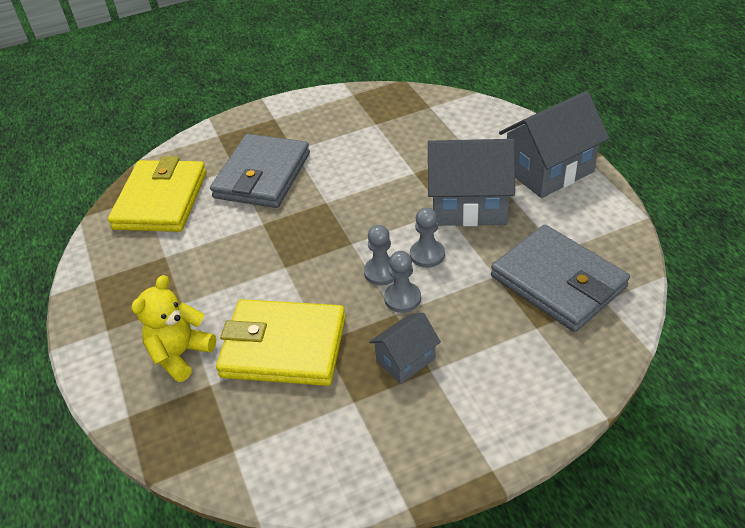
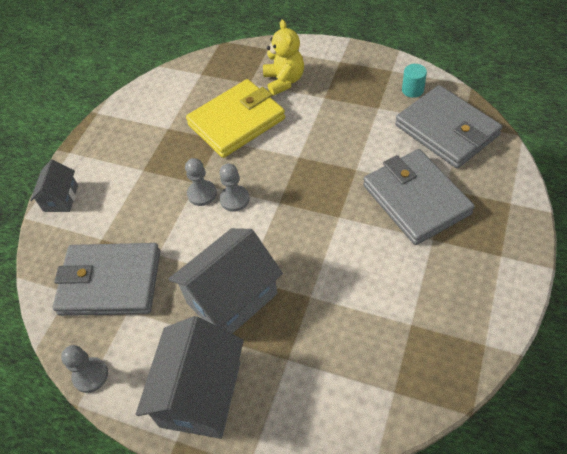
camera: 135 degrees right, 10 degrees up
(117, 248) = (412, 90): none -> turquoise cylinder
(161, 200) = (446, 130): yellow wallet -> grey wallet
(405, 360) = (162, 164): grey house -> grey house (61, 198)
(427, 255) = (219, 233): grey pawn -> grey pawn (90, 375)

